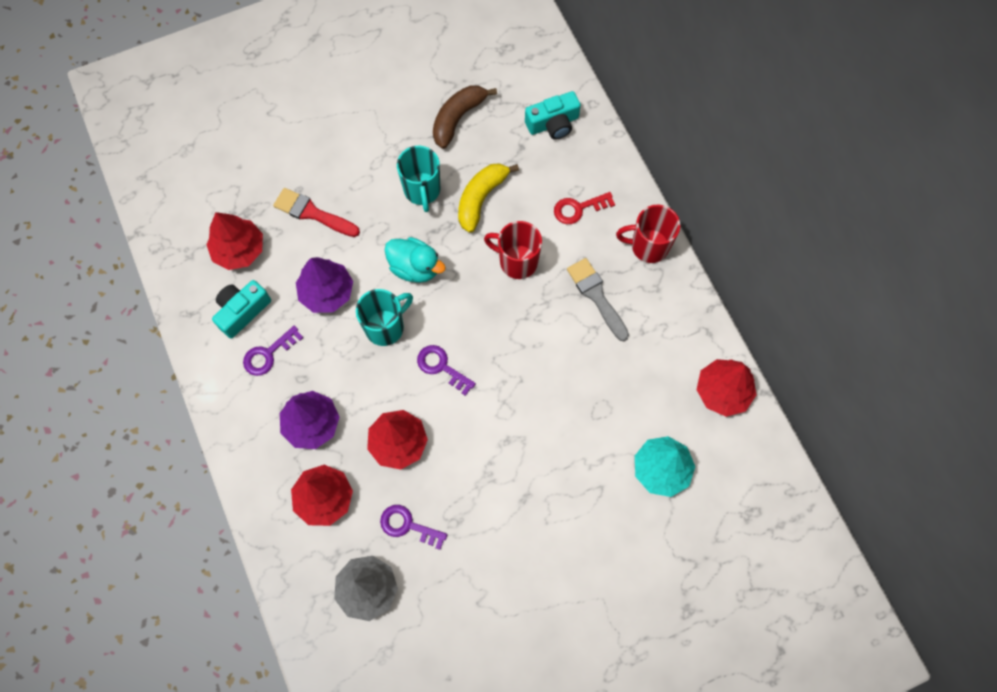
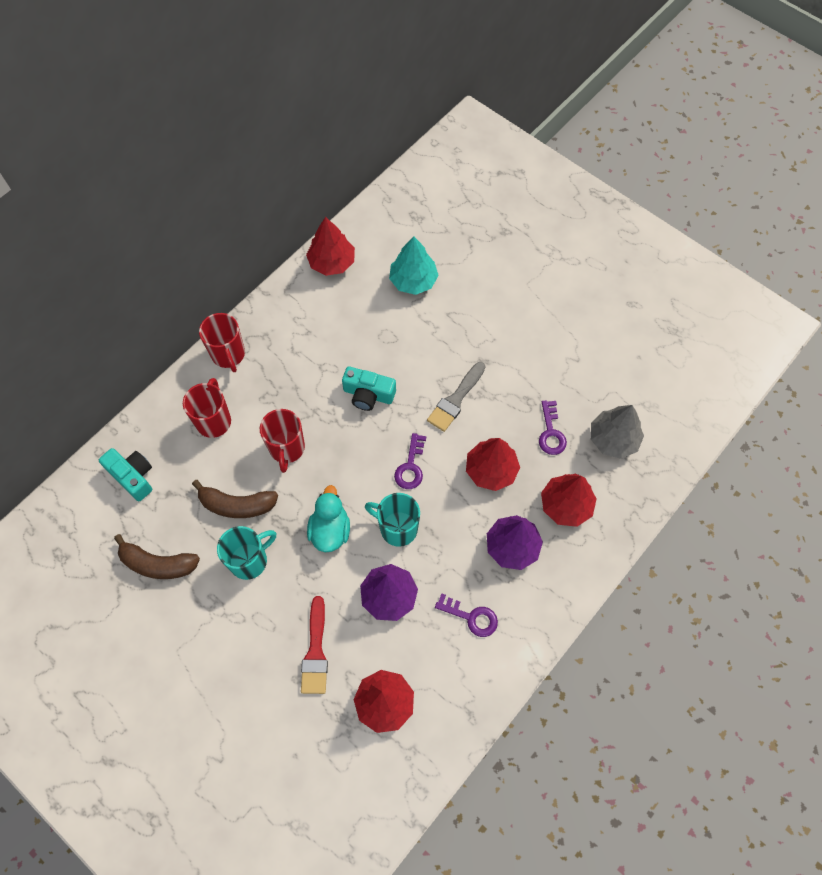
camera: 115 degrees left, 5 degrees down
(242, 311) = (443, 664): turquoise camera -> turquoise camera (368, 394)
(481, 198) = (237, 505): yellow banana -> brown banana
(579, 208) = (214, 420): red key -> red mug
(596, 296) = (291, 376): grey brush -> grey brush (455, 400)

